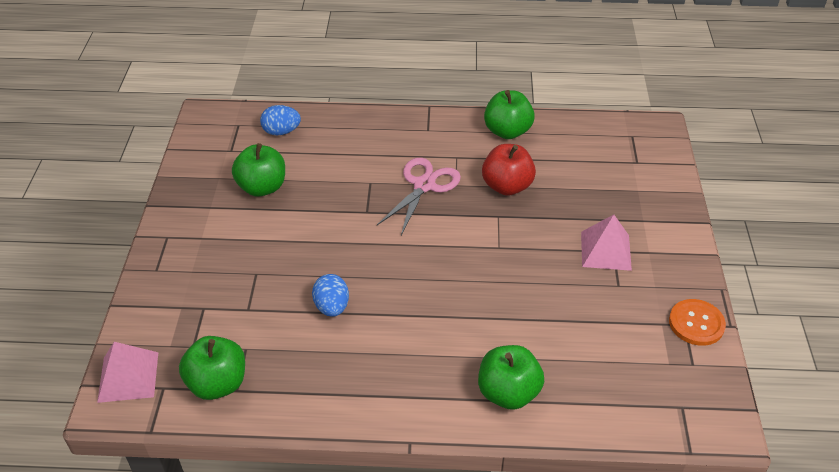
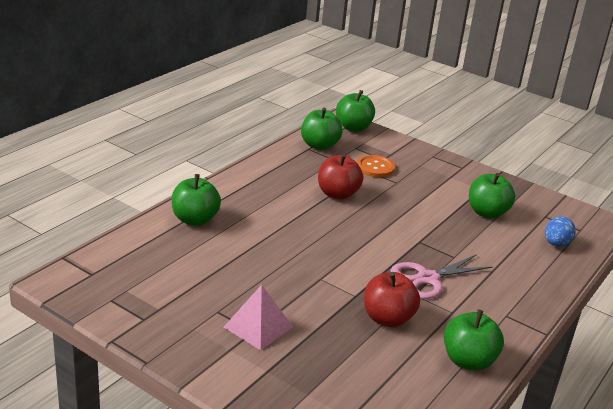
camera: 120 degrees right, 15 degrees down
(128, 377) = (353, 127): pink pyramid -> green apple
(332, 307) = (337, 194): blue egg -> red apple
(424, 185) = (427, 278): pink scissors -> pink scissors turned 90 degrees clockwise
(696, 323) = (137, 325): orange button -> orange button (375, 167)

